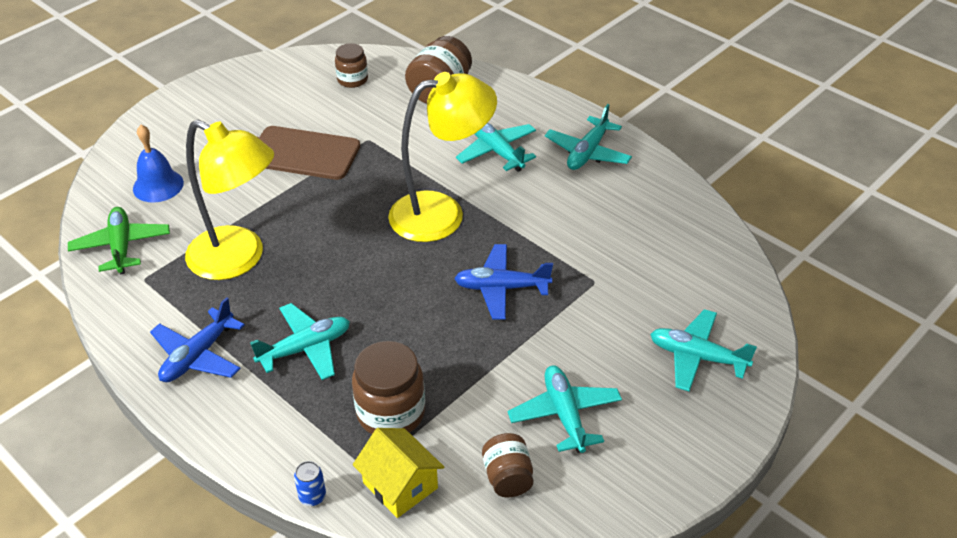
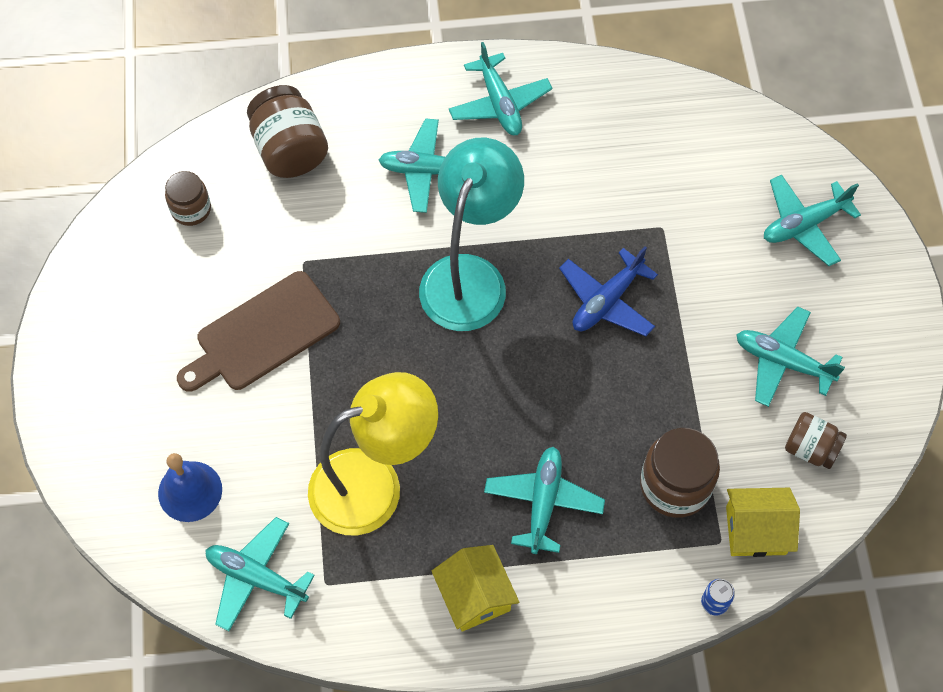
camera: 50 degrees left, 20 degrees up
(121, 246) = (256, 577): green plane -> turquoise plane
(198, 356) = (475, 596): blue plane -> yellow house
(442, 213) = (470, 276): yellow lamp -> turquoise lamp

